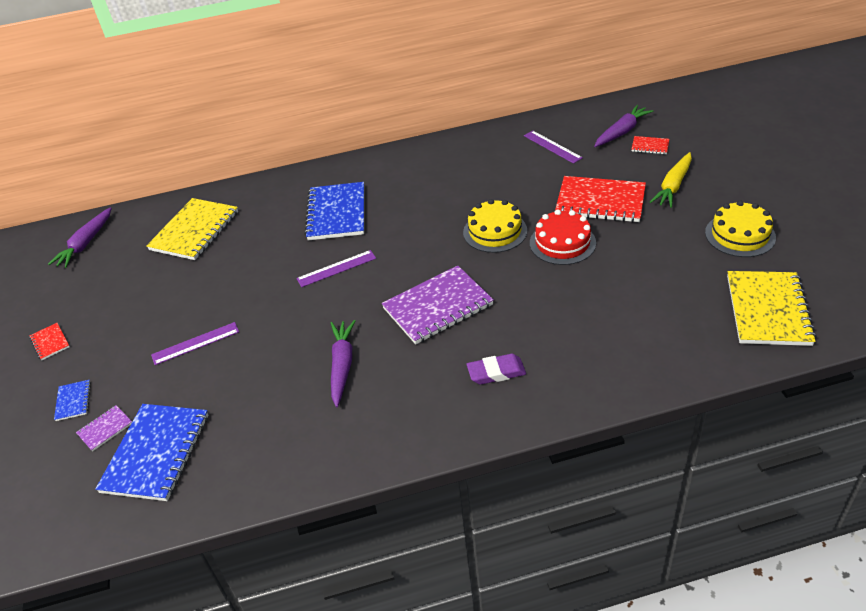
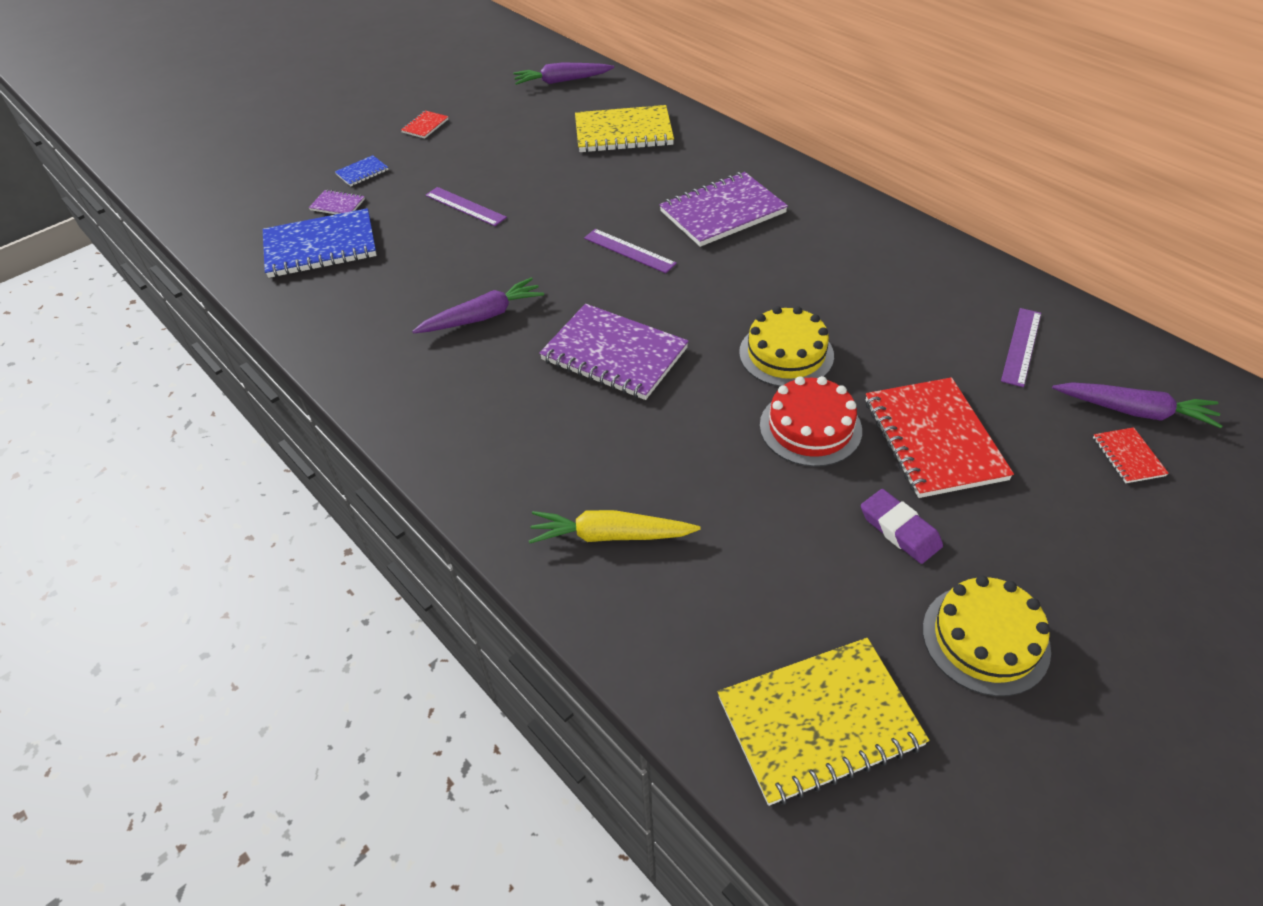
camera: 60 degrees right, 5 degrees up
(337, 213) = (722, 212): blue notebook -> purple notebook
(496, 372) = (531, 445): purple eraser -> purple eraser (899, 530)
(673, 186) = (1045, 515): yellow carrot -> yellow carrot (610, 535)

